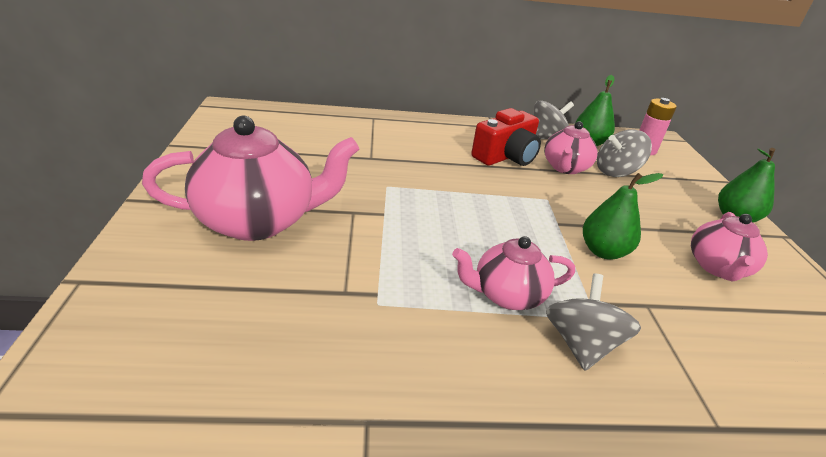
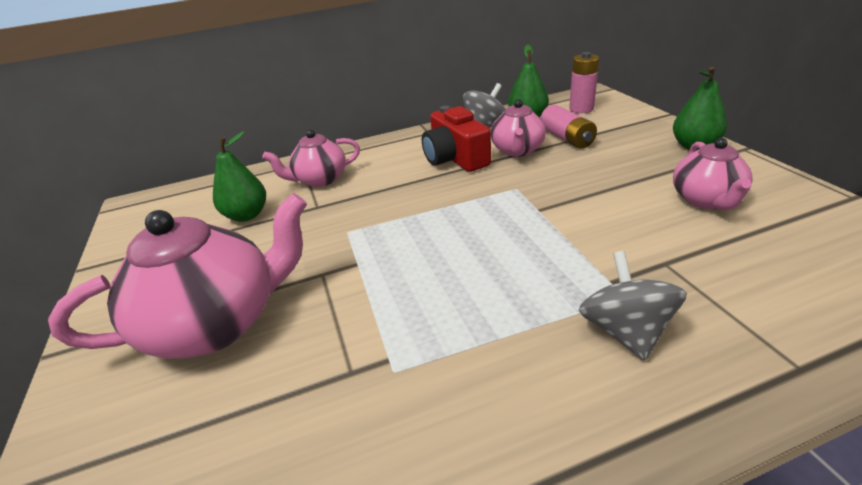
camera: 10 degrees left, 0 degrees up
(506, 156) = (455, 158): red camera -> red camera turned 120 degrees clockwise
(507, 295) = (526, 306): pink teapot -> pink teapot (320, 180)
(603, 251) = (596, 223): green pear -> green pear (247, 215)
(616, 171) = (566, 138): grey spinning top -> pink battery

